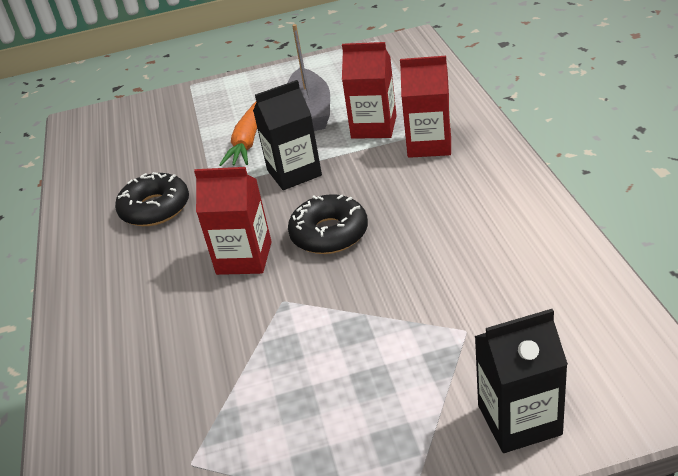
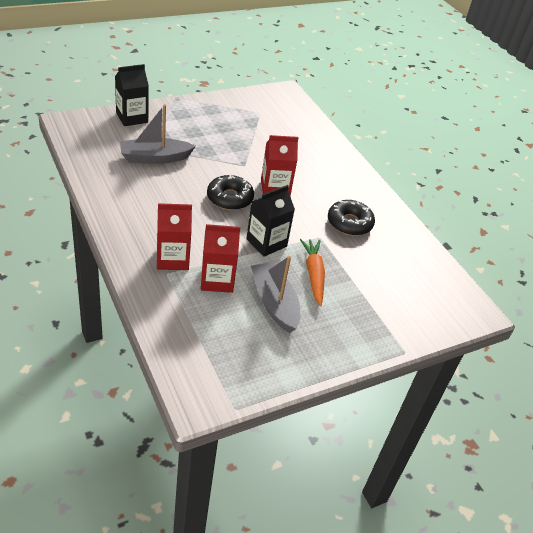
camera: 155 degrees right, 5 degrees up
(458, 305) = (155, 158): none -> grey boat

